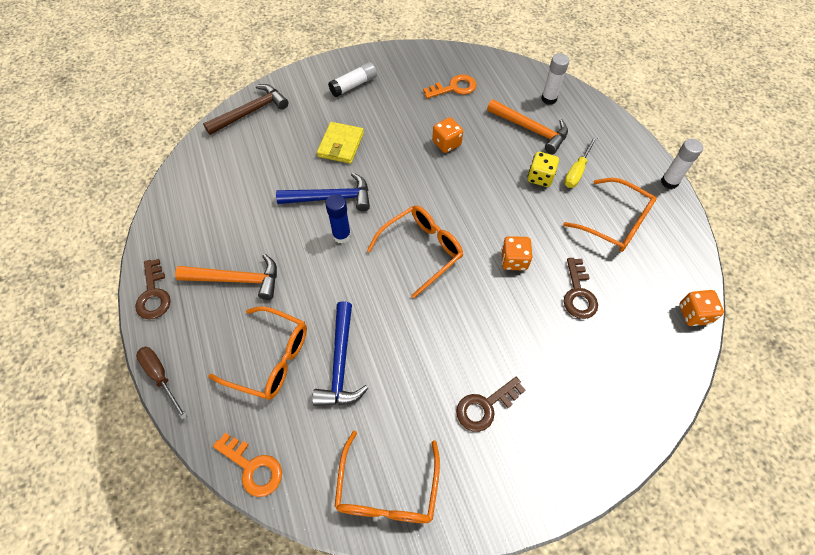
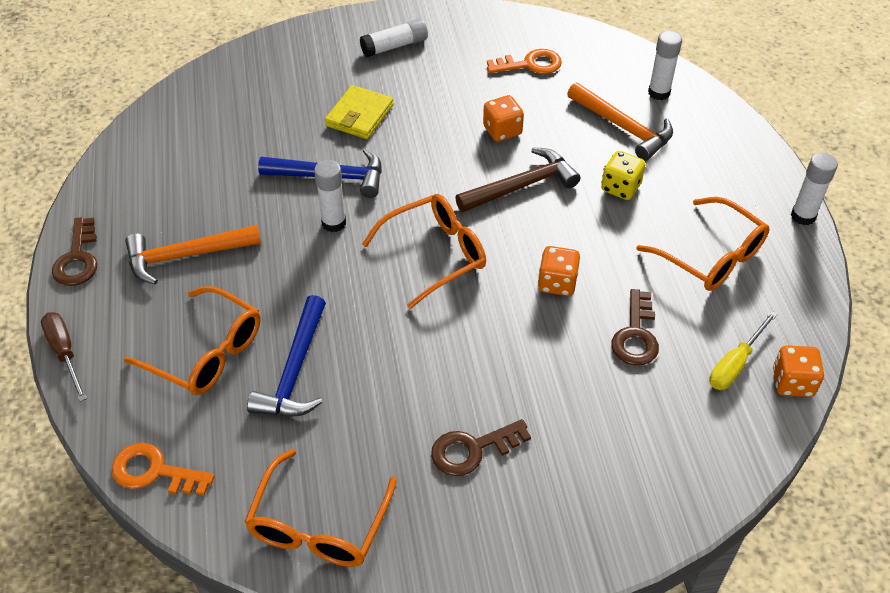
camera: 10 degrees right, 10 degrees down
(237, 279) = (186, 256): orange hammer -> orange hammer turned 150 degrees clockwise
(251, 112) = (251, 62): brown hammer -> brown hammer (522, 186)
(253, 467) = (154, 472): orange key -> orange key turned 150 degrees clockwise
(342, 235) = (334, 223): blue glue stick -> white glue stick
(577, 171) = (674, 186): yellow screwdriver -> yellow screwdriver (735, 364)

